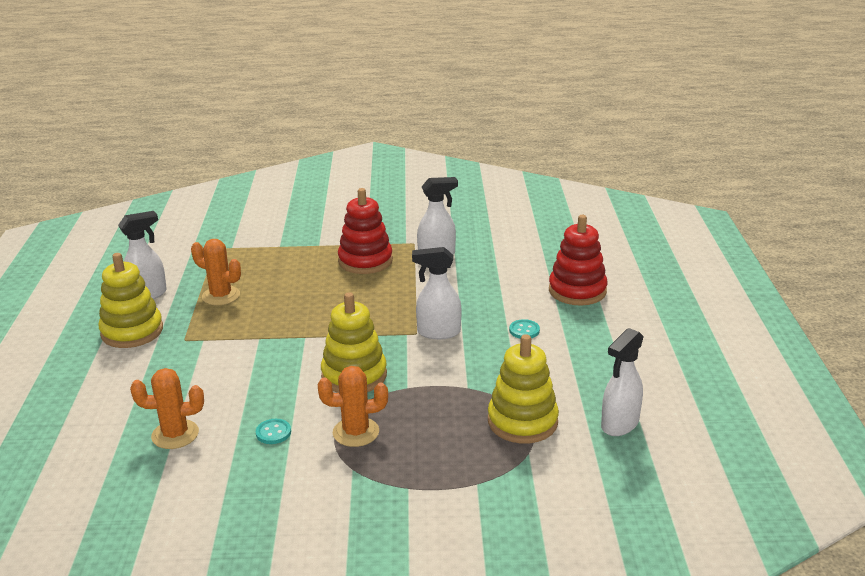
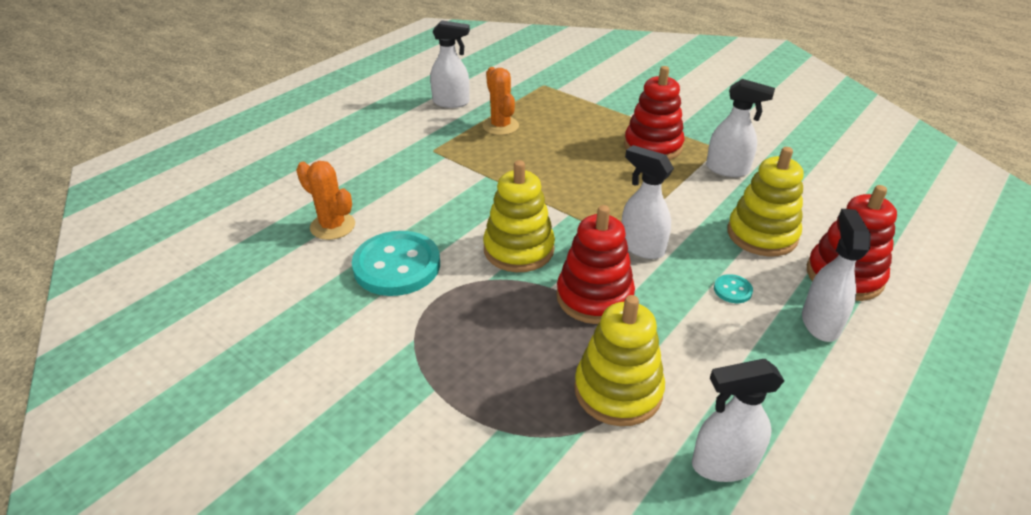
camera: 40 degrees right, 10 degrees up
(132, 331) = (407, 127): yellow stacking toy -> yellow stacking toy (762, 235)
(273, 433) = (397, 266): turquoise button -> turquoise button, size x2.41
(356, 432) = (457, 305): orange cactus -> none
(444, 378) = (594, 297): none -> red stacking toy
(591, 324) = (820, 323): none -> white spray bottle

